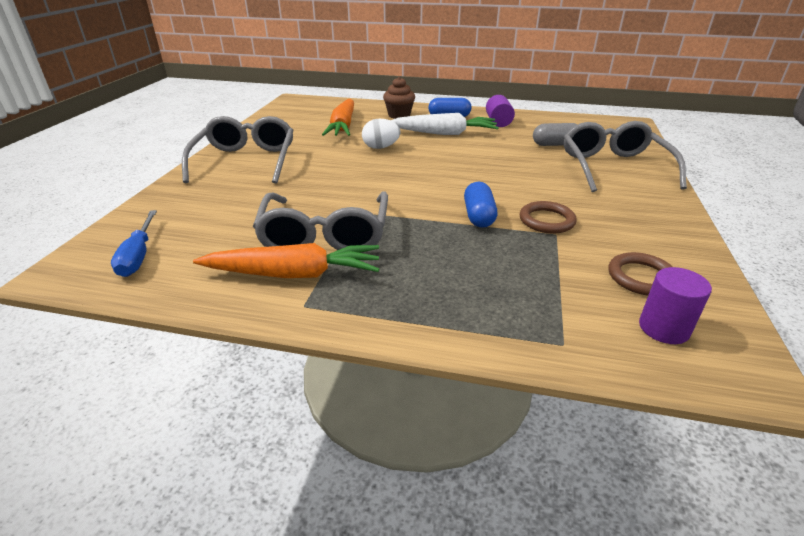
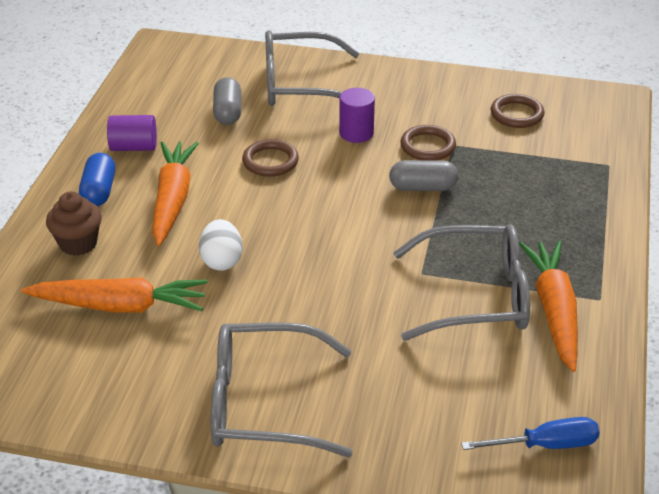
camera: 90 degrees left, 5 degrees up
(444, 133) = (173, 199): white carrot -> orange carrot
(479, 216) = (423, 187): blue capsule -> grey capsule
(497, 159) = (270, 161): none -> brown ring
(663, 328) = (578, 119): purple cylinder -> purple cylinder (356, 133)

